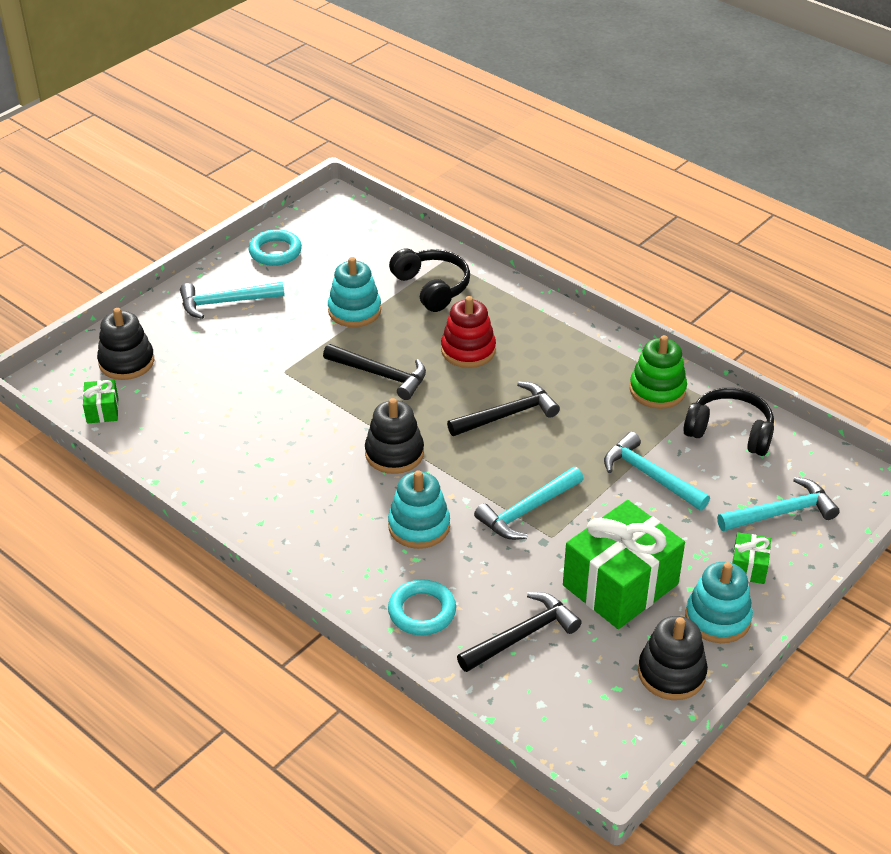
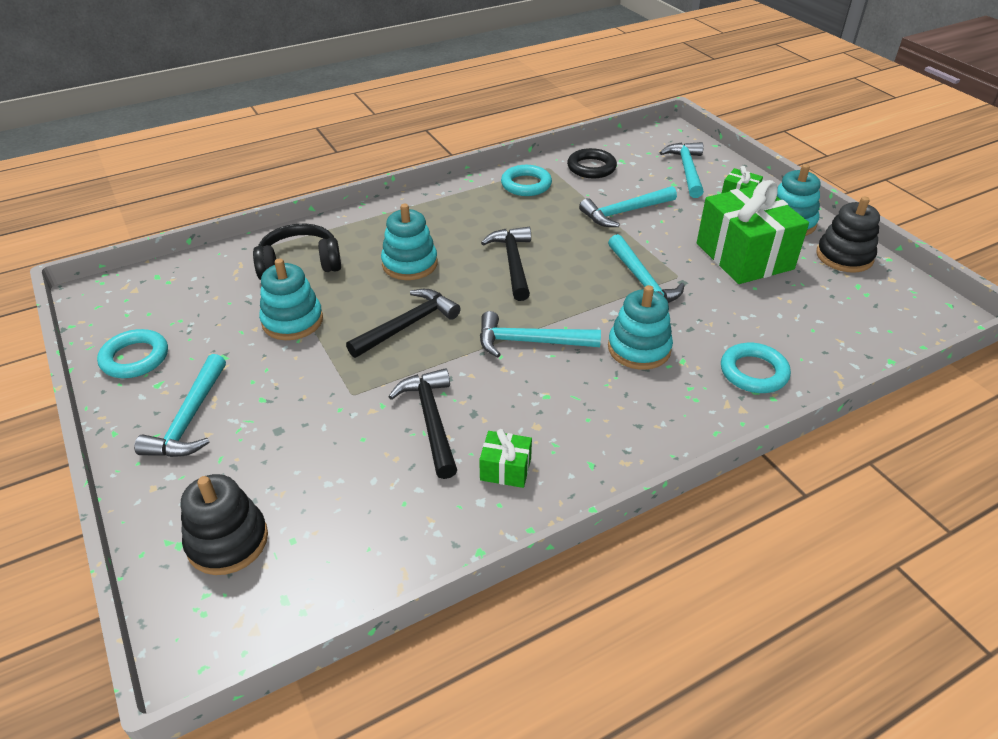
camera: 70 degrees left, 0 degrees up
(102, 410) = (309, 587): green gift -> green gift (505, 469)
(394, 453) = (529, 342): black stacking toy -> turquoise hammer
(468, 350) = (410, 264): red stacking toy -> turquoise stacking toy
(522, 635) = (793, 320): black hammer -> black hammer (431, 420)
(657, 390) = (526, 185): green stacking toy -> turquoise ring
(730, 432) = (591, 167): black headphones -> black ring

